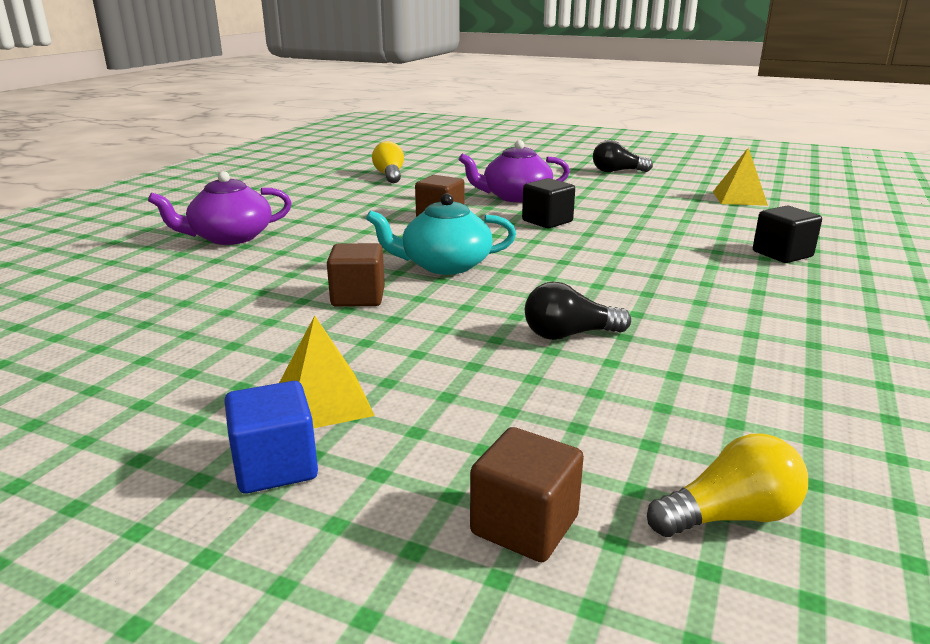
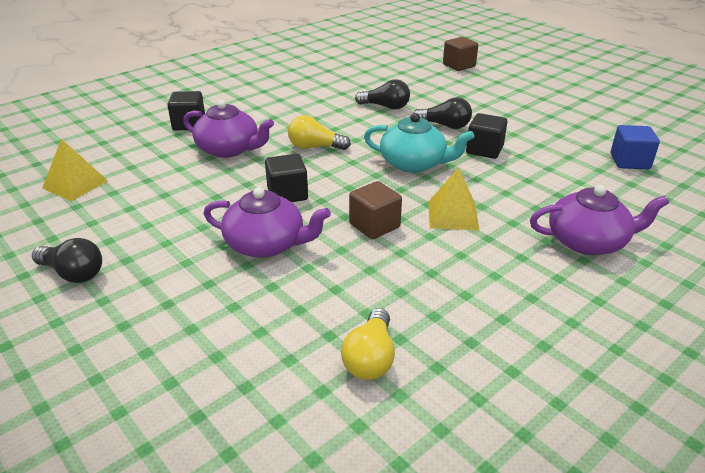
camera: 155 degrees left, 10 degrees up
(275, 466) = (532, 89): blue cube -> blue cube (629, 161)
(323, 402) = (513, 103): yellow pyramid -> yellow pyramid (453, 215)
(358, 297) = (484, 150): brown cube -> black cube
(438, 321) = (445, 125): none -> black light bulb
(675, 241) = (229, 149): none -> purple teapot
(729, 516) = (400, 57): yellow light bulb -> yellow light bulb (315, 147)

